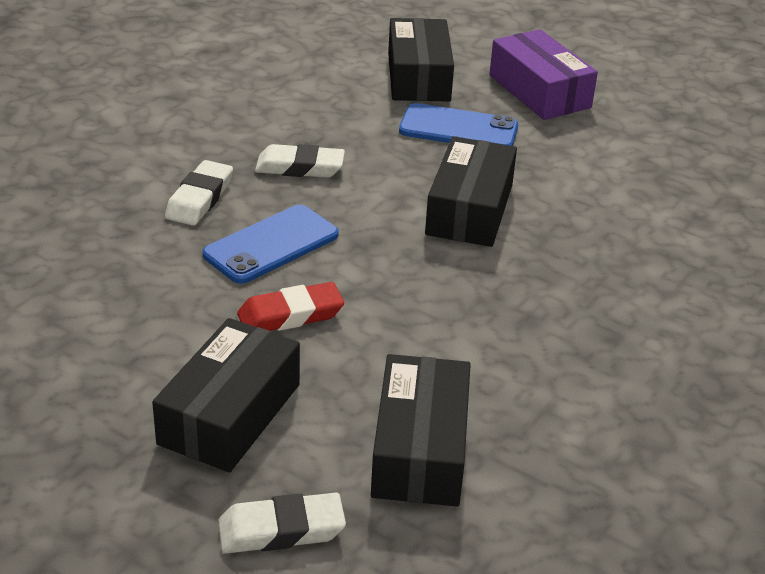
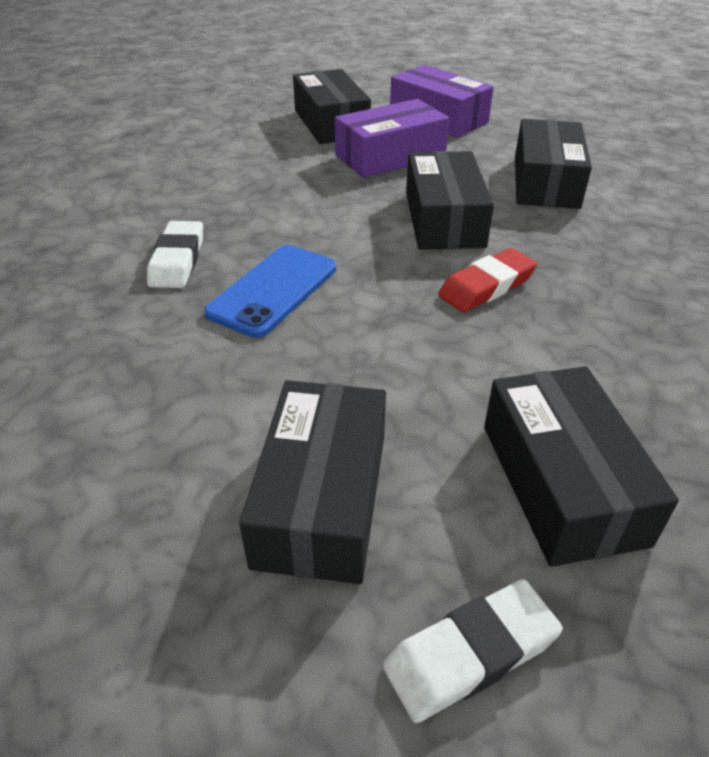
camera: 15 degrees left, 5 degrees up
(290, 315) = (331, 359): red eraser -> red eraser (487, 286)
(300, 167) = (265, 213): white eraser -> none
(458, 129) = (390, 156): blue phone -> purple box
(603, 190) = (546, 182): none -> black box

